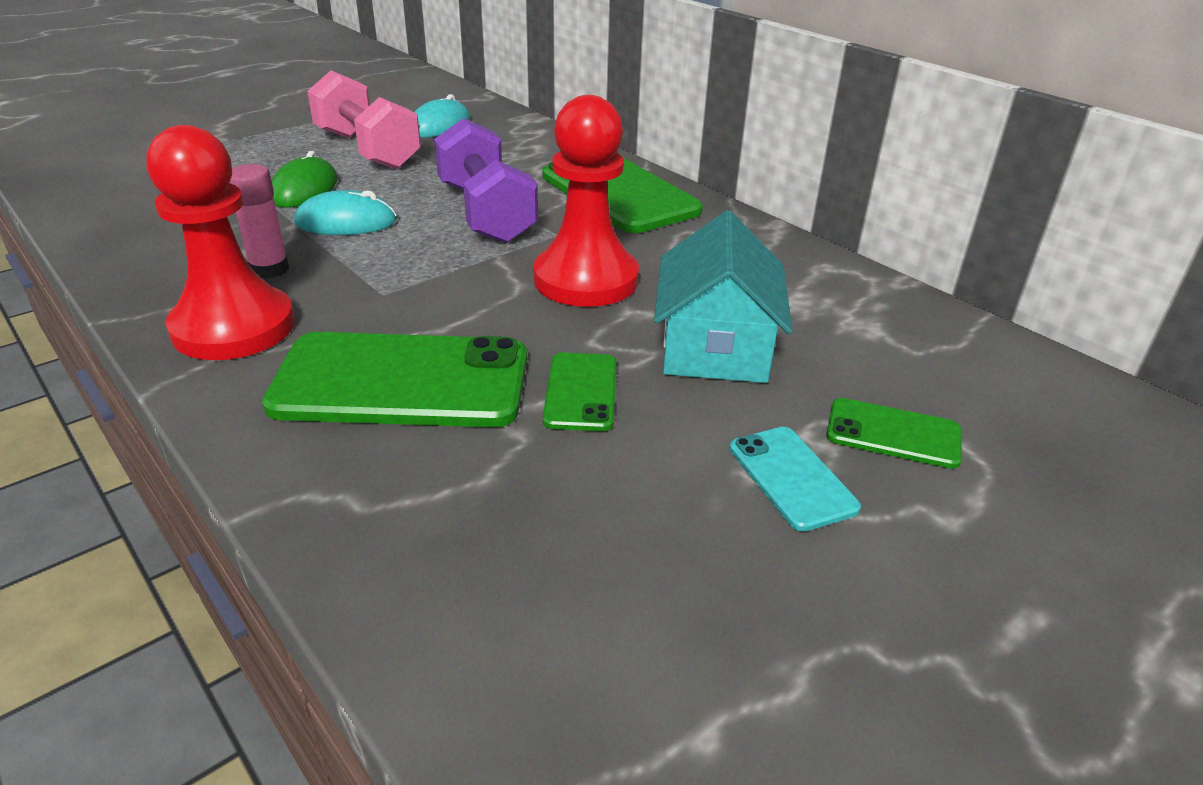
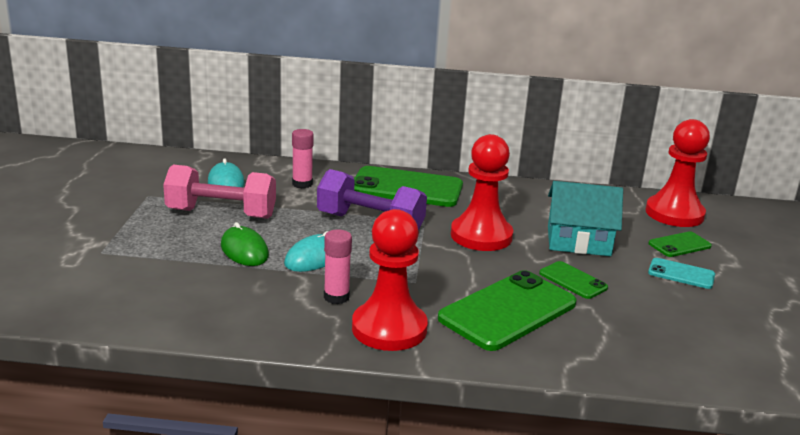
camera: 45 degrees left, 10 degrees down
(510, 150) = (302, 184): none -> pink glue stick
(715, 346) = (578, 241): turquoise house -> turquoise house turned 45 degrees counterclockwise
(993, 384) = (674, 214): none -> red pawn

